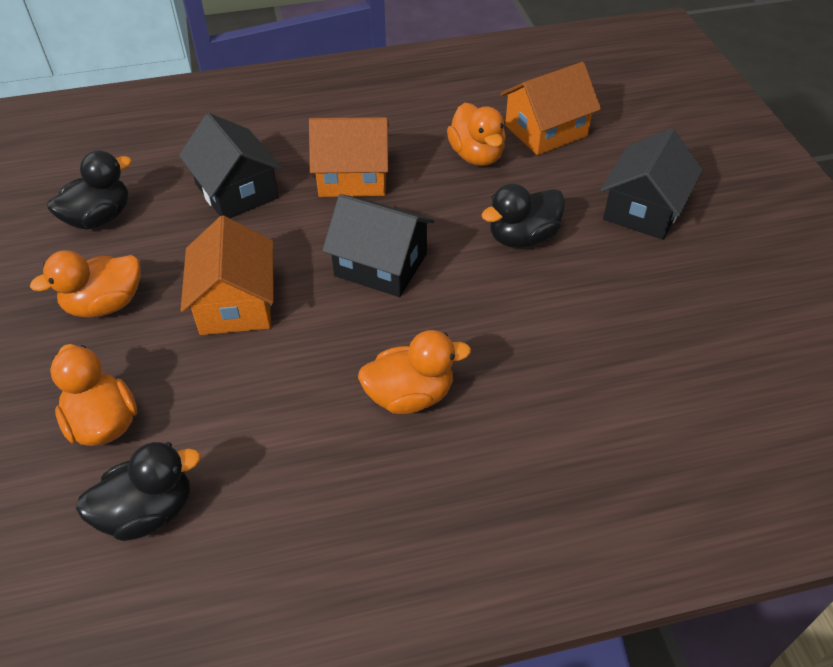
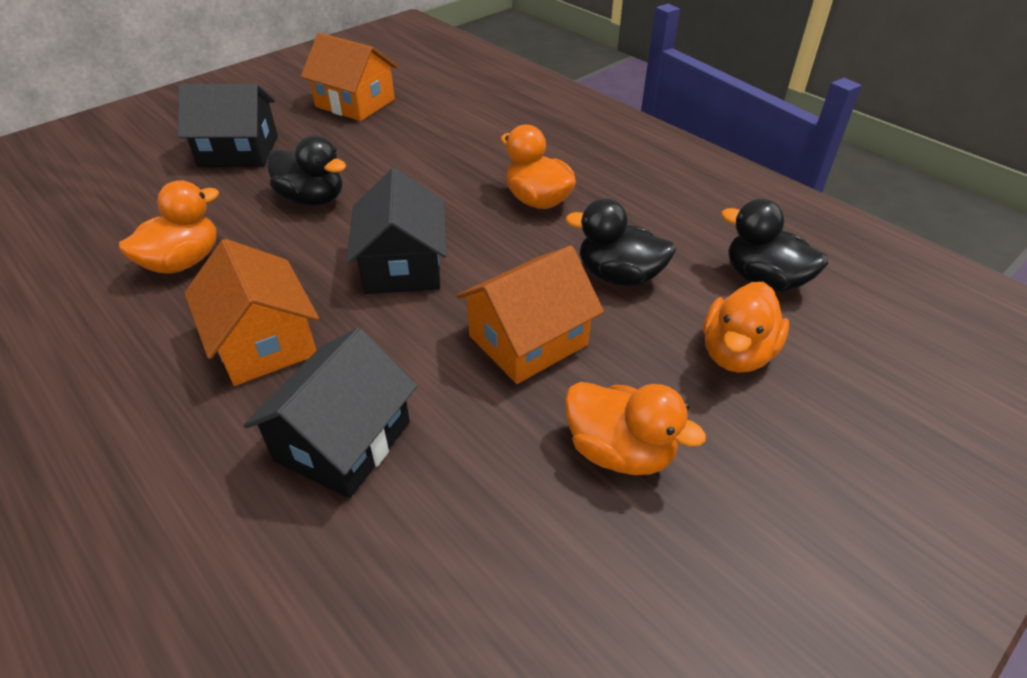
camera: 120 degrees left, 5 degrees down
(99, 218) = (488, 576): black duck -> black duck (619, 276)
(546, 131) = (117, 229): orange house -> orange house (355, 103)

